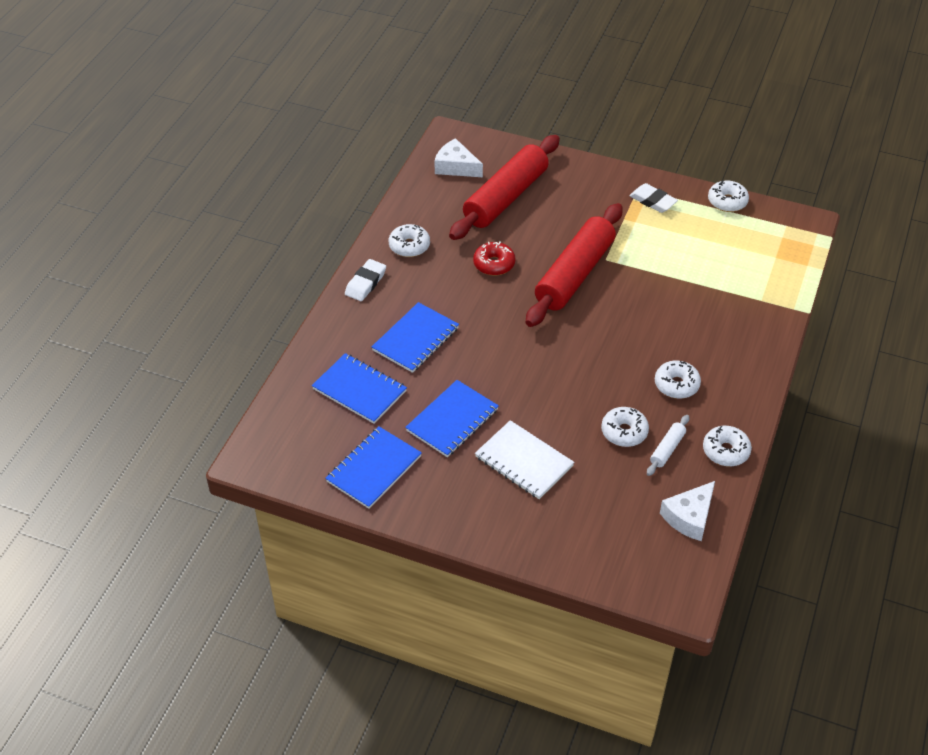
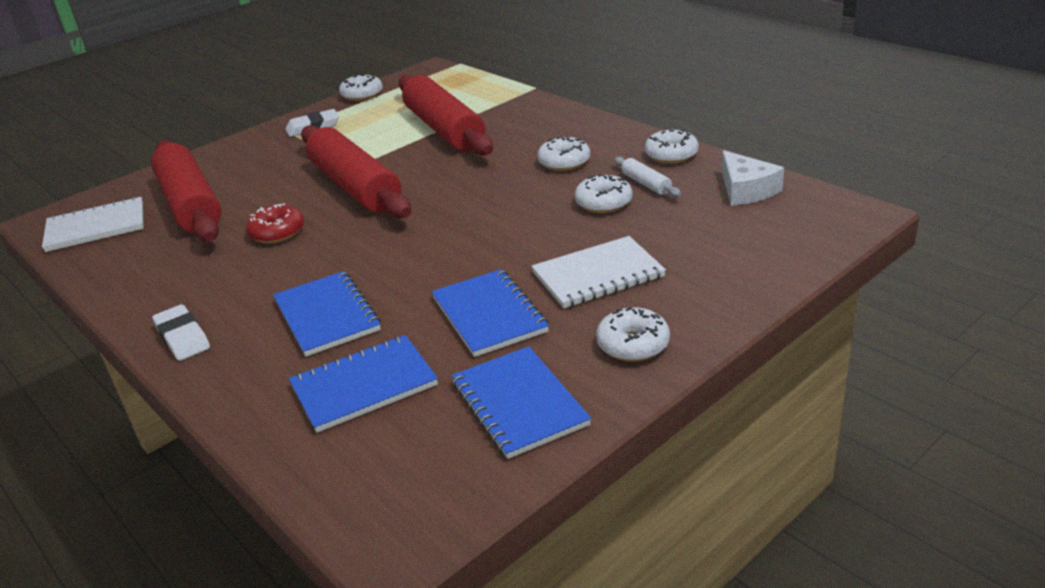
camera: 60 degrees left, 15 degrees down
(409, 246) = (169, 287): white donut -> white donut (633, 344)
(456, 167) = (96, 227): white cheese -> white notebook
(693, 285) = (444, 129): none -> red rolling pin

